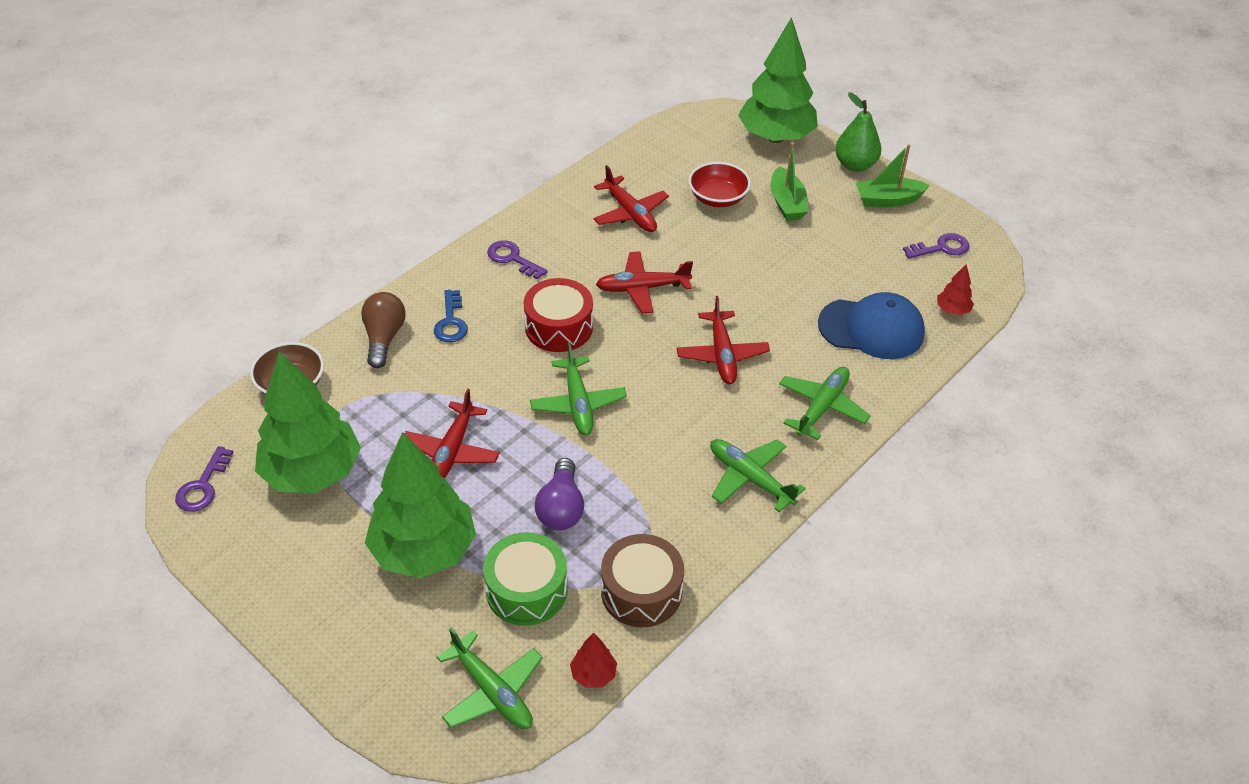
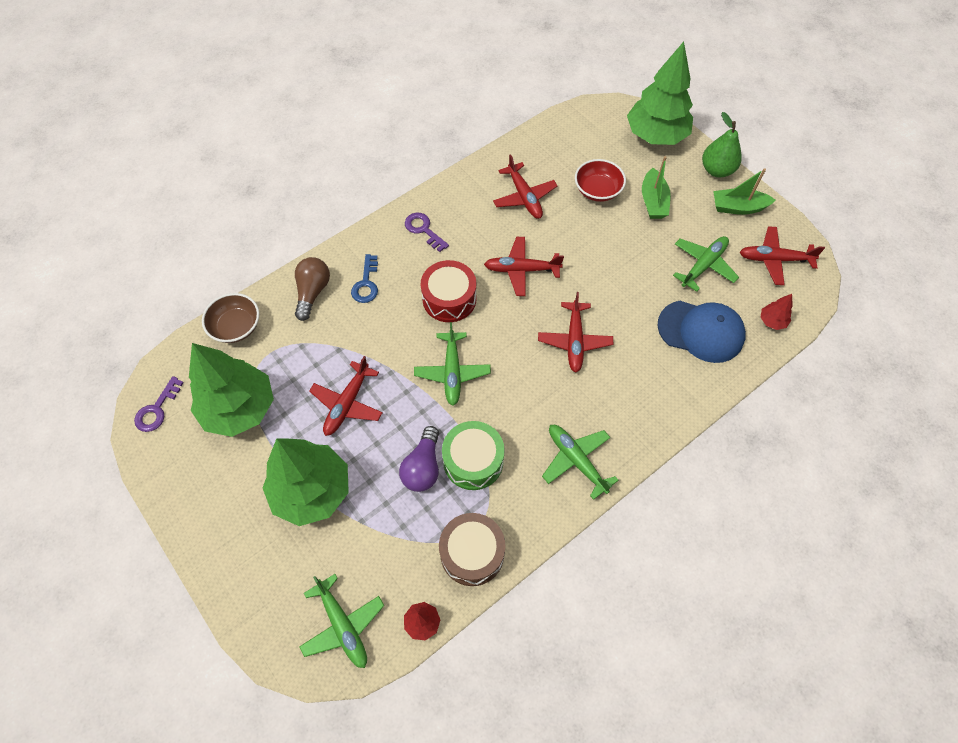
camera: 10 degrees right, 15 degrees up
(526, 590) = (384, 538): green drum -> green drum (473, 461)
(822, 407) = (646, 401): green plane -> green plane (703, 265)
(941, 248) = (774, 259): purple key -> red plane

